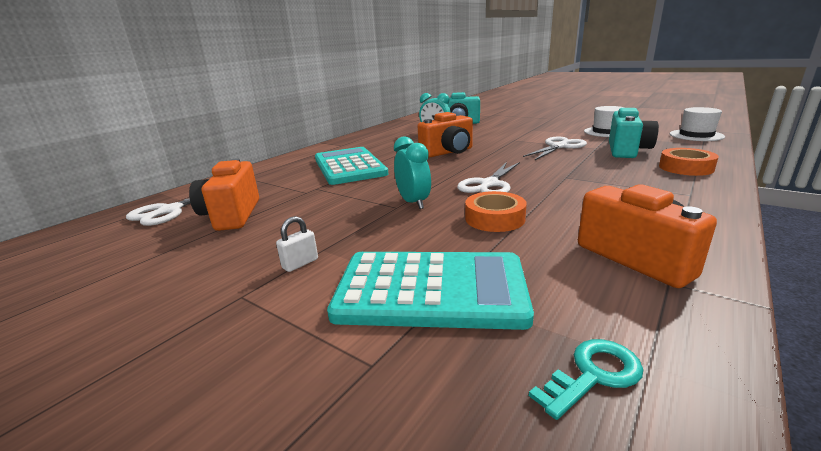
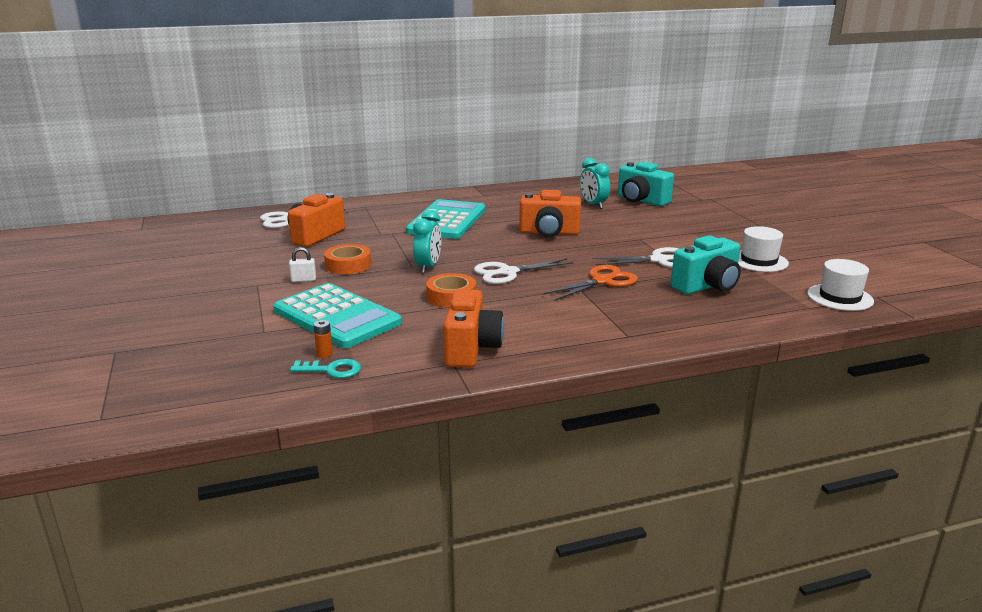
camera: 35 degrees right, 0 degrees up
(527, 353) = (324, 354): none -> orange battery
(566, 167) = (602, 281): none -> orange scissors
(686, 168) = (702, 319): orange tape -> orange tape (348, 265)

